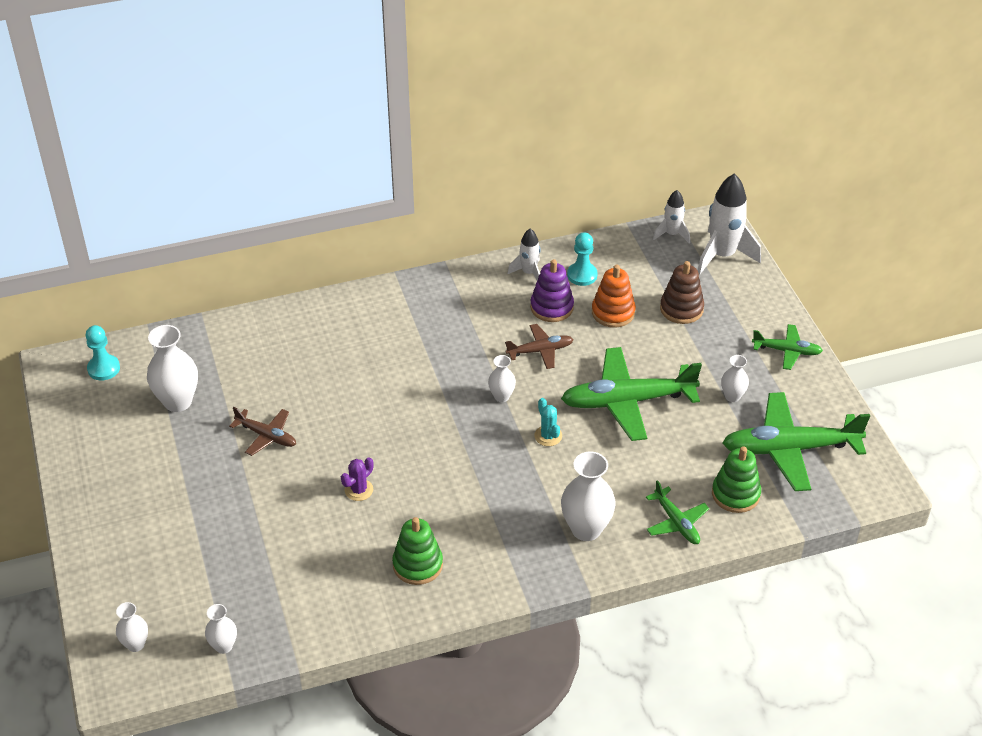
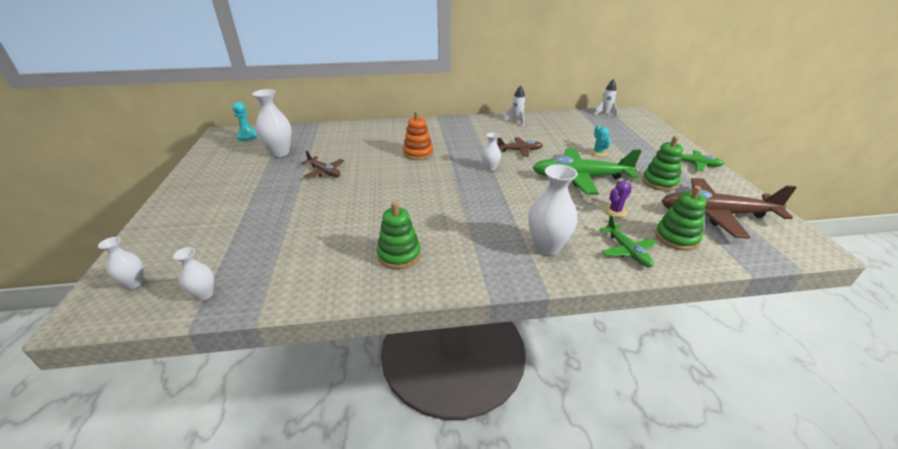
camera: 10 degrees right, 10 degrees down
(359, 490) = (373, 204): purple cactus -> purple cactus (615, 211)
(548, 436) = (520, 190): turquoise cactus -> turquoise cactus (598, 152)
(552, 307) = (529, 134): purple stacking toy -> none
(582, 275) = (549, 124): turquoise pawn -> none
(613, 312) = (569, 139): orange stacking toy -> orange stacking toy (418, 153)
(681, 309) = (615, 141): brown stacking toy -> none
(722, 255) = (638, 123): white rocket -> none
(732, 396) = (659, 182): white vase -> green stacking toy
(790, 449) = (716, 214): green plane -> brown plane

